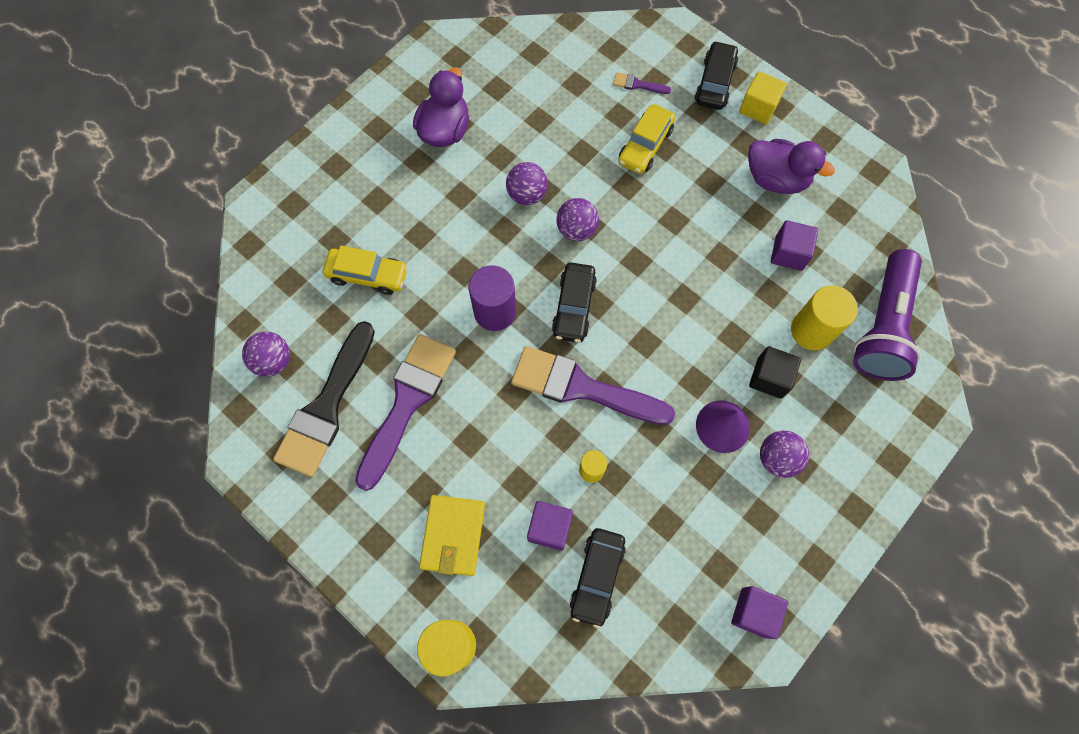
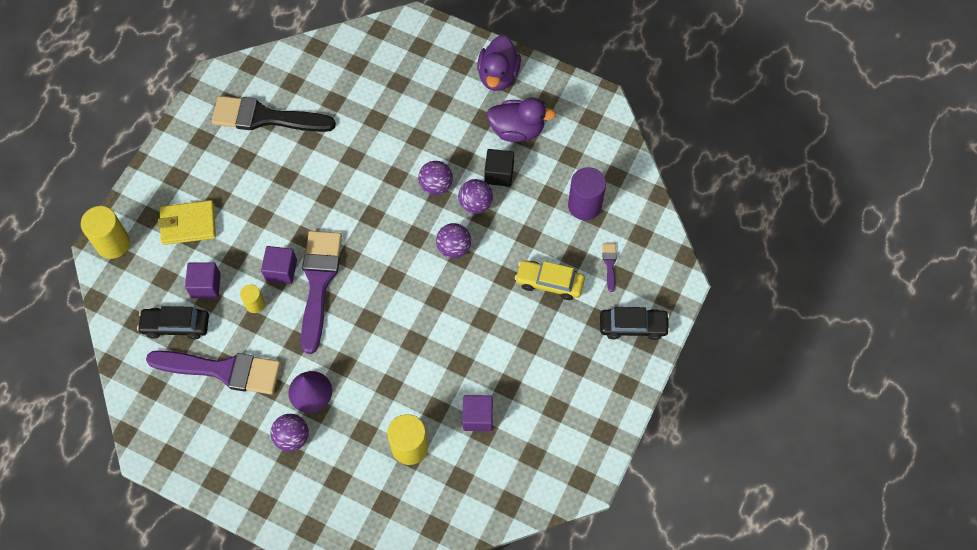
camera: 75 degrees right, 5 degrees down
(273, 361) = (292, 74): purple ball -> purple ball (436, 185)
(368, 275) = (374, 113): yellow car -> none
(407, 402) = (280, 168): purple brush -> purple brush (222, 370)
(495, 311) = (366, 207): purple cylinder -> purple cylinder (584, 205)
(574, 307) = (385, 261): black car -> none
(754, 612) = (169, 440): purple cube -> purple cube (281, 270)
(758, 108) = (618, 367): yellow cube -> none
(769, 378) = (359, 420): black cube -> black cube (499, 174)
(776, 179) = (548, 395): purple duck -> purple duck (498, 75)
(882, 326) = (428, 505): purple flashlight -> none

